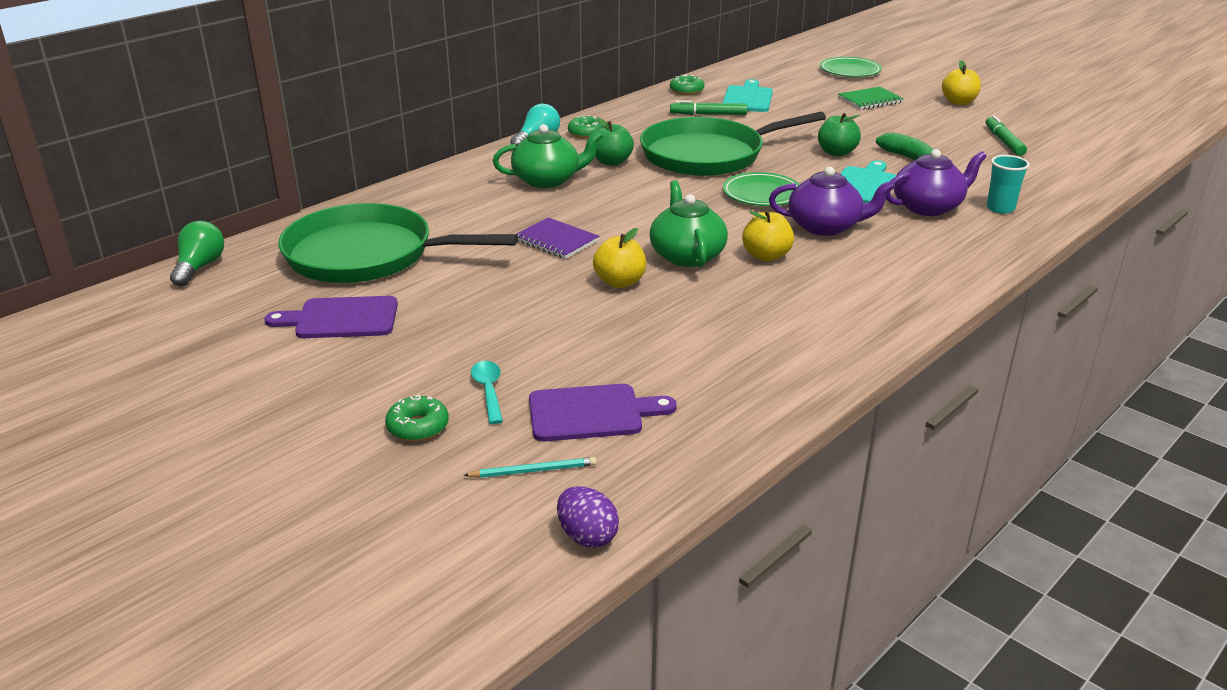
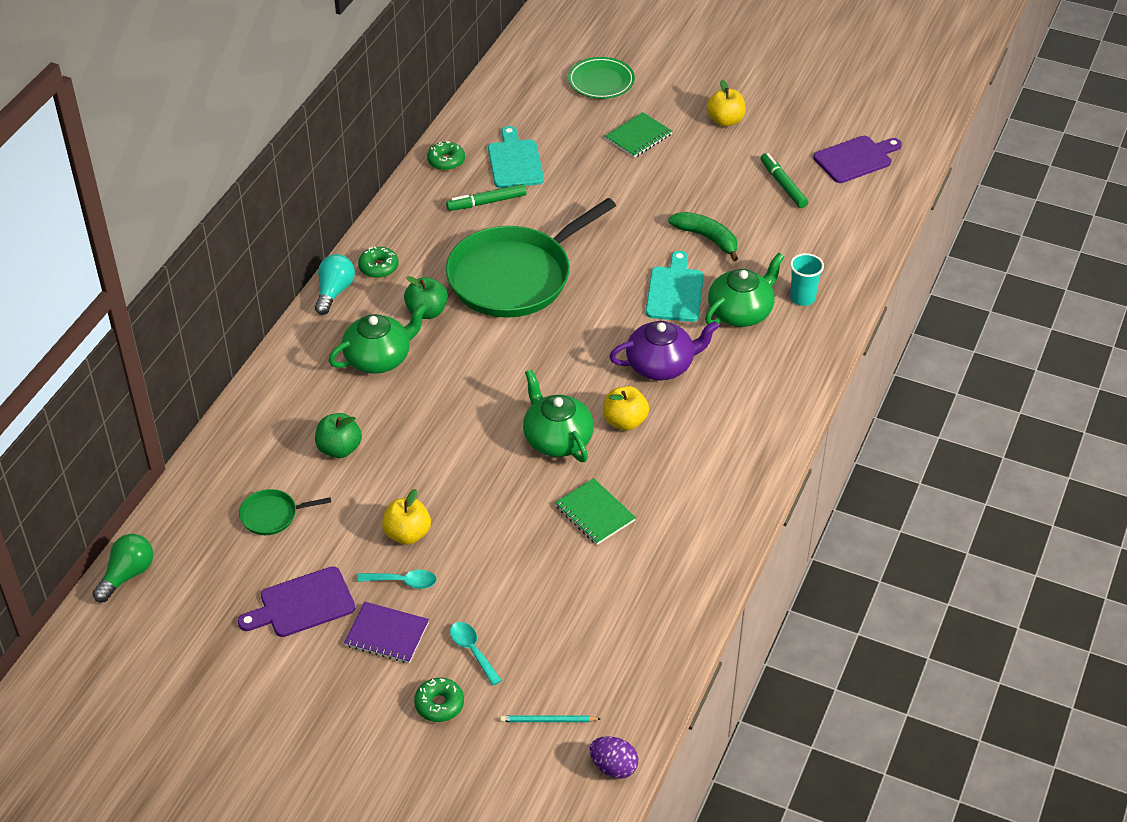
camera: 20 degrees left, 15 degrees up
(200, 267) = (127, 575): green light bulb -> green light bulb turned 45 degrees clockwise
(367, 255) = (272, 515): green pan -> green pan, size x0.41
(455, 323) = (403, 582): none -> turquoise spoon
(533, 471) = (548, 720): turquoise pencil -> turquoise pencil turned 150 degrees counterclockwise
(556, 241) = (433, 449): purple notebook -> purple notebook (387, 634)
(591, 413) = (563, 651): purple cutting board -> purple cutting board (855, 159)
(620, 282) = (515, 491): yellow apple -> yellow apple (407, 534)
(696, 313) = (595, 513): none -> green notebook
(762, 194) = (589, 330): green plate -> none
(836, 152) = (634, 242): green apple -> green apple (339, 449)
(928, 207) = (741, 312): purple teapot -> green teapot

